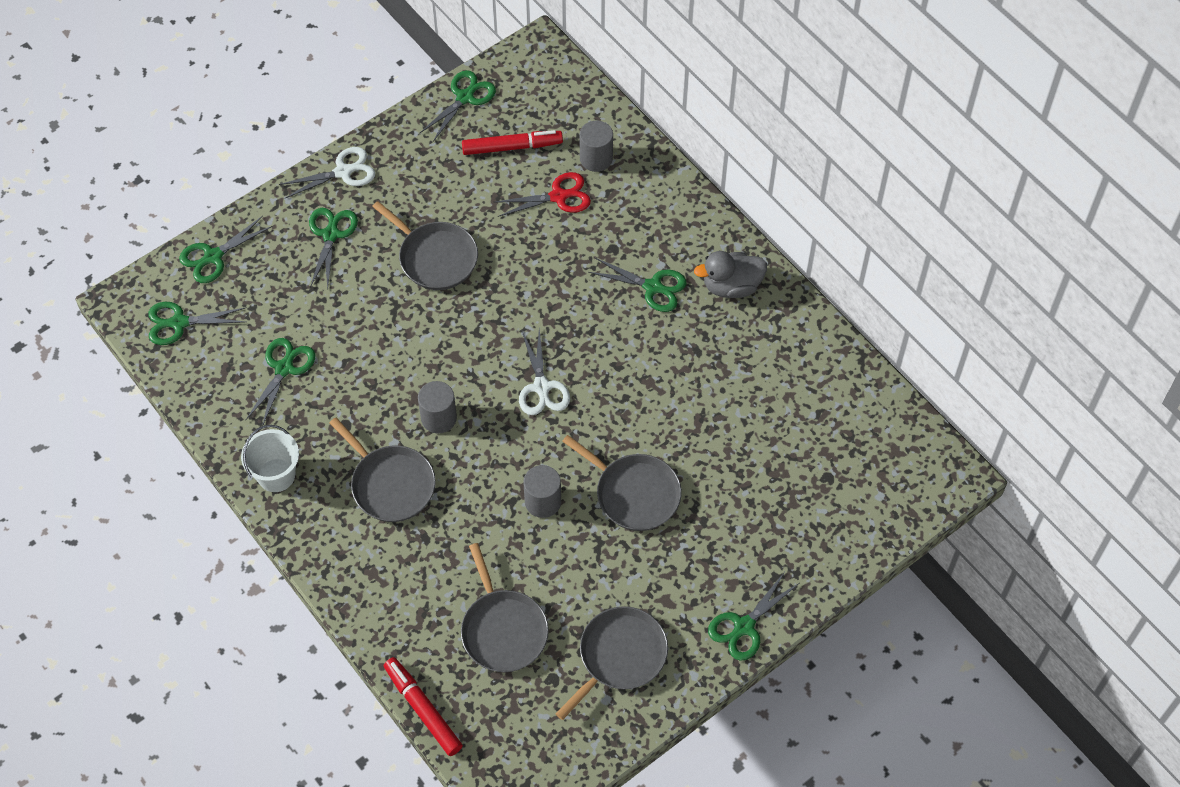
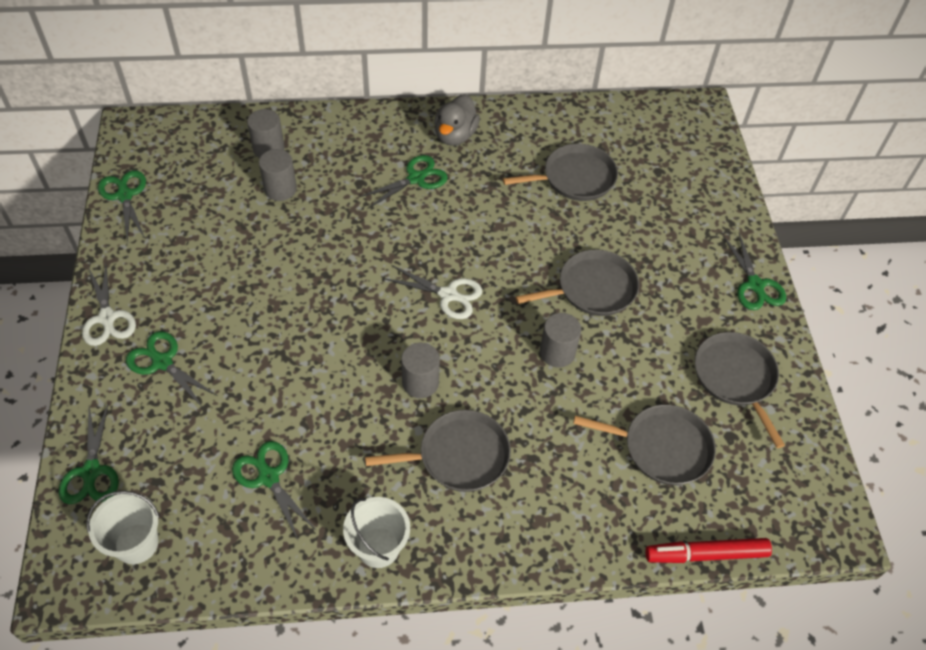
camera: 60 degrees left, 5 degrees down
(179, 323) = (136, 543): green scissors -> white bucket
(343, 172) = (107, 318): white scissors -> white scissors turned 150 degrees clockwise
(435, 257) = (259, 299): grey pan -> grey pan (575, 178)
(512, 147) = (205, 192): red marker -> none
(558, 196) = (280, 189): red scissors -> grey cylinder

